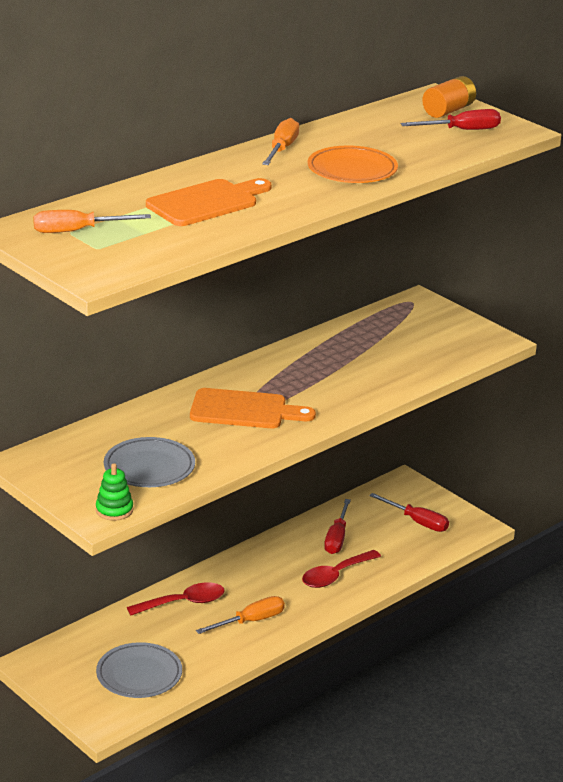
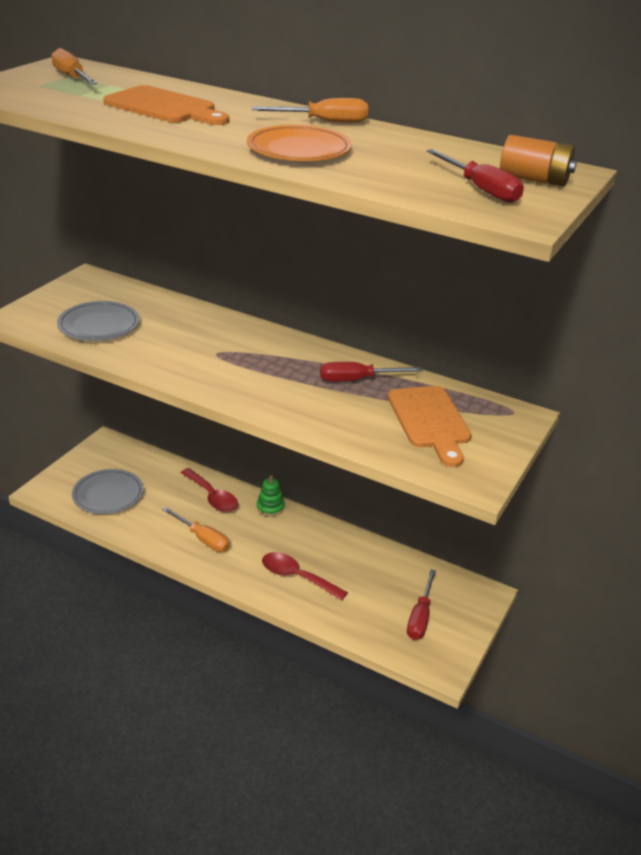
camera: 70 degrees right, 5 degrees up
(114, 510) = (26, 322): green stacking toy -> green stacking toy (270, 507)
(244, 410) = (219, 352): orange cutting board -> orange cutting board (430, 421)
(337, 538) = (357, 566): red screwdriver -> red screwdriver (357, 380)

